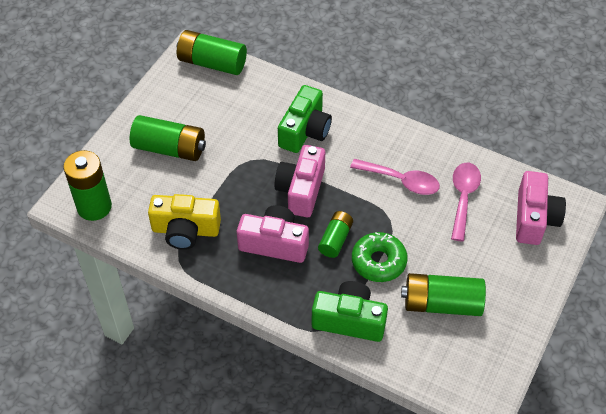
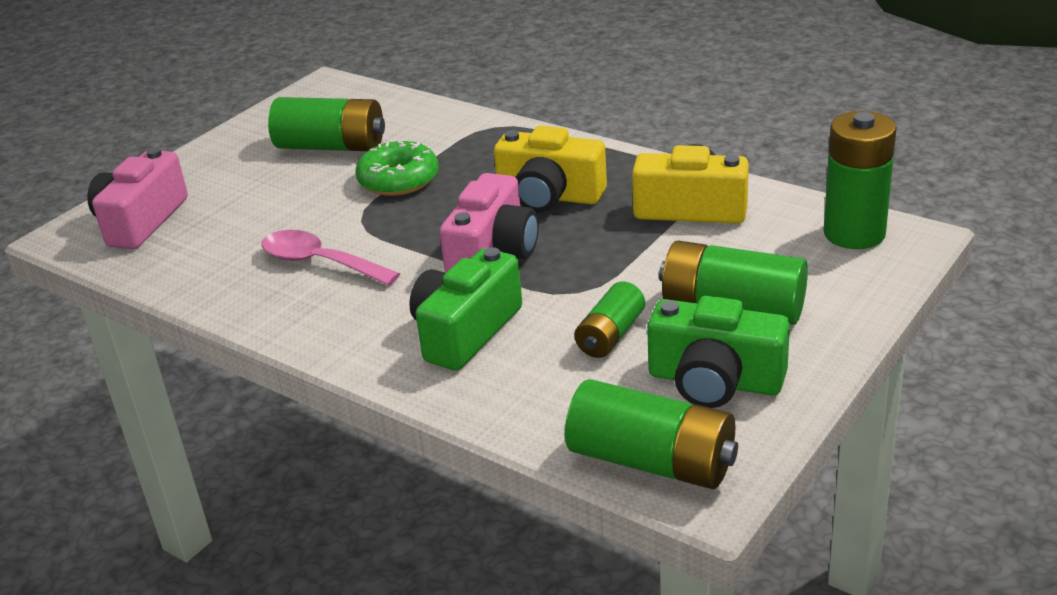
camera: 170 degrees left, 20 degrees down
(274, 243) = (549, 196): pink camera -> yellow camera
(335, 239) = (454, 200): green battery -> green battery (610, 335)
(349, 320) = (460, 133): green camera -> green camera (715, 381)
(463, 198) = (231, 243): pink spoon -> none

